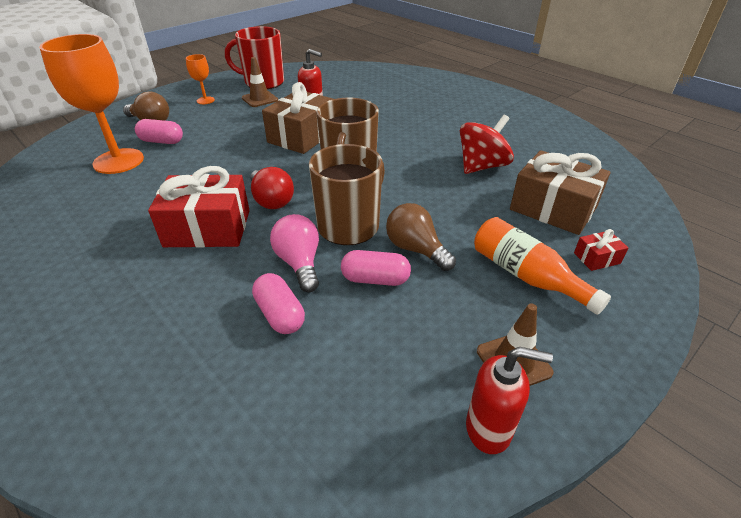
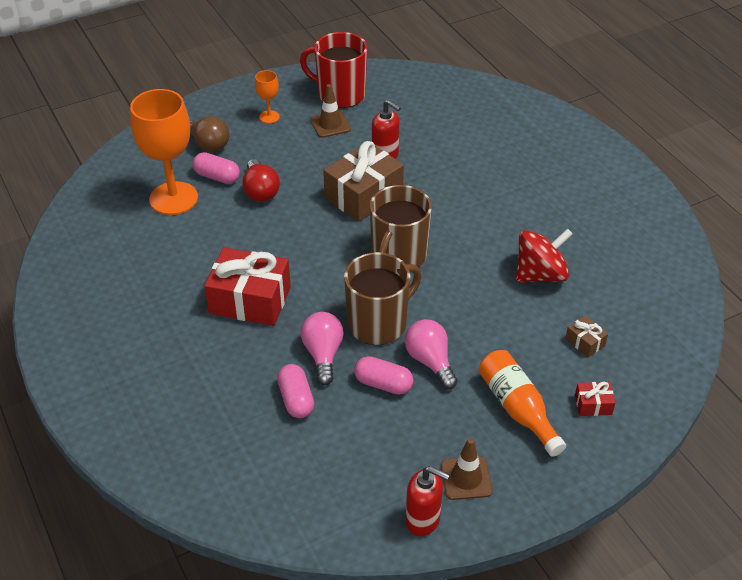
camera: 15 degrees right, 5 degrees up
(271, 200) = (313, 278): red light bulb -> red light bulb (260, 191)
(416, 249) = (430, 361): brown light bulb -> pink light bulb
(553, 208) = (585, 342): brown gift -> brown gift, size x0.44

